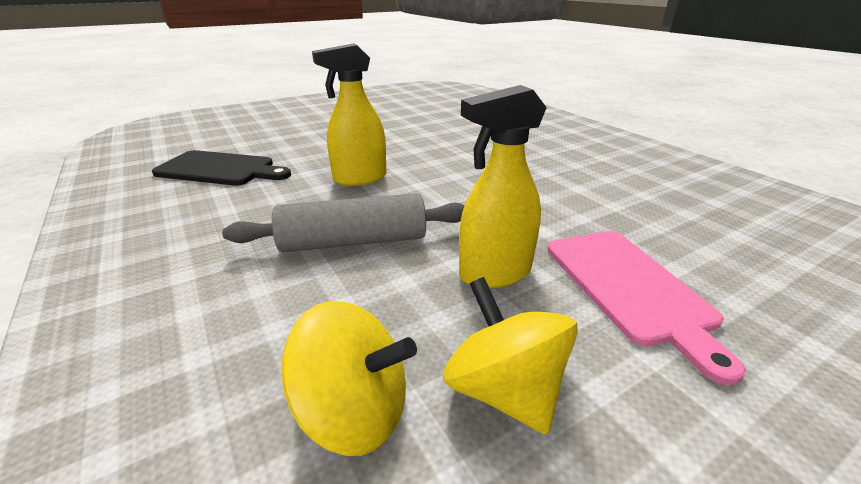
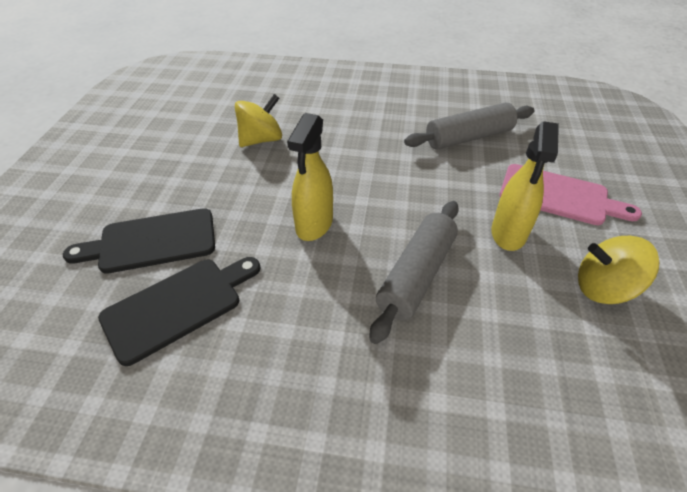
camera: 50 degrees left, 15 degrees up
(273, 142) = (152, 242): none -> black cutting board
(354, 410) = (586, 351): yellow spinning top -> yellow spinning top (261, 140)
(610, 198) = (468, 137): none -> grey rolling pin

